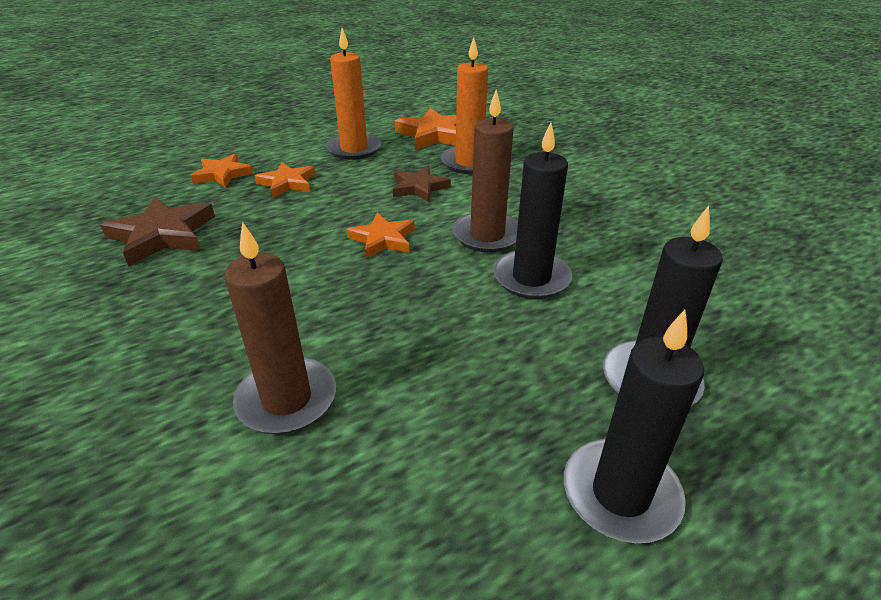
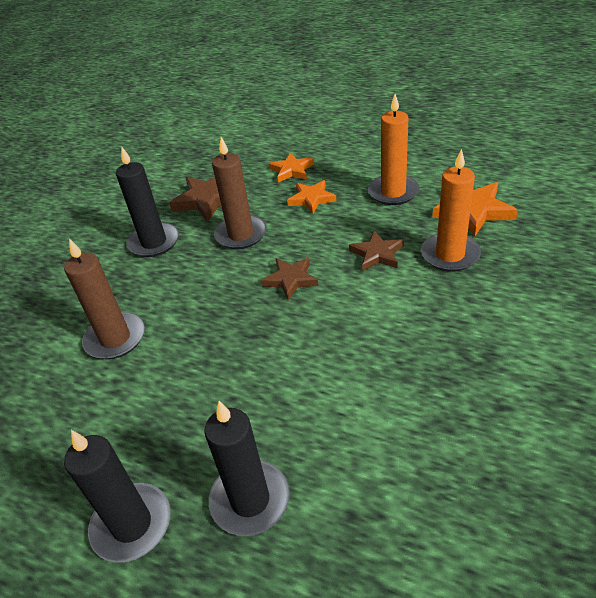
camera: 60 degrees right, 5 degrees up
(383, 239) = (291, 280): orange star -> brown star
(487, 235) = (350, 324): brown candle -> brown candle (241, 234)
(531, 278) = (317, 377): black candle -> black candle (154, 242)

